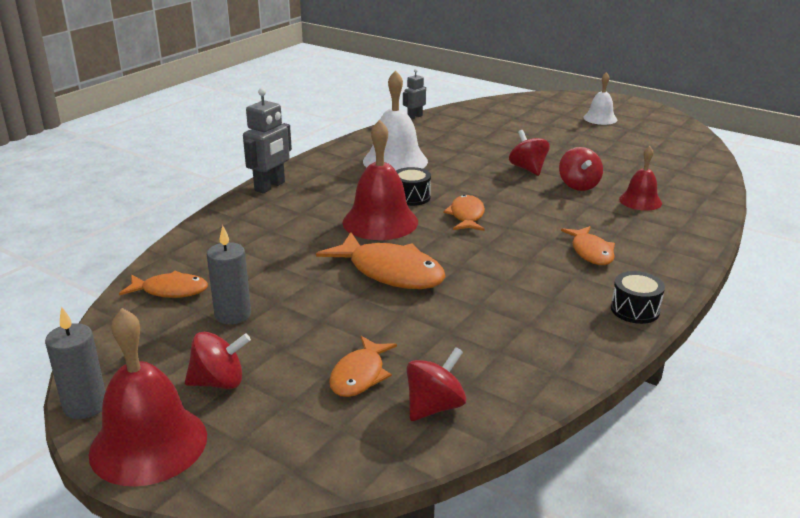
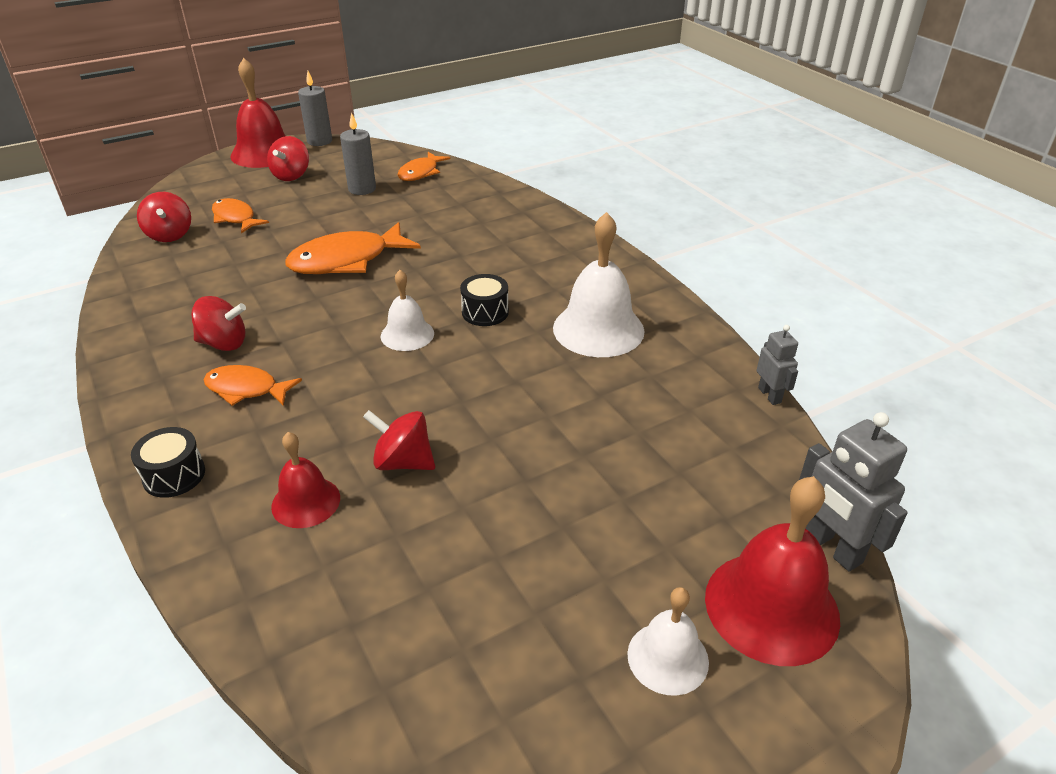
camera: 115 degrees right, 10 degrees up
(270, 186) = (580, 237): grey robot -> grey robot (832, 548)
(380, 222) = (445, 278): red bell -> red bell (771, 606)
(466, 216) = (407, 334): orange fish -> white bell
(528, 169) = (493, 435): red spinning top -> red spinning top (224, 343)
(635, 310) = (132, 368): black drum -> black drum (174, 475)

